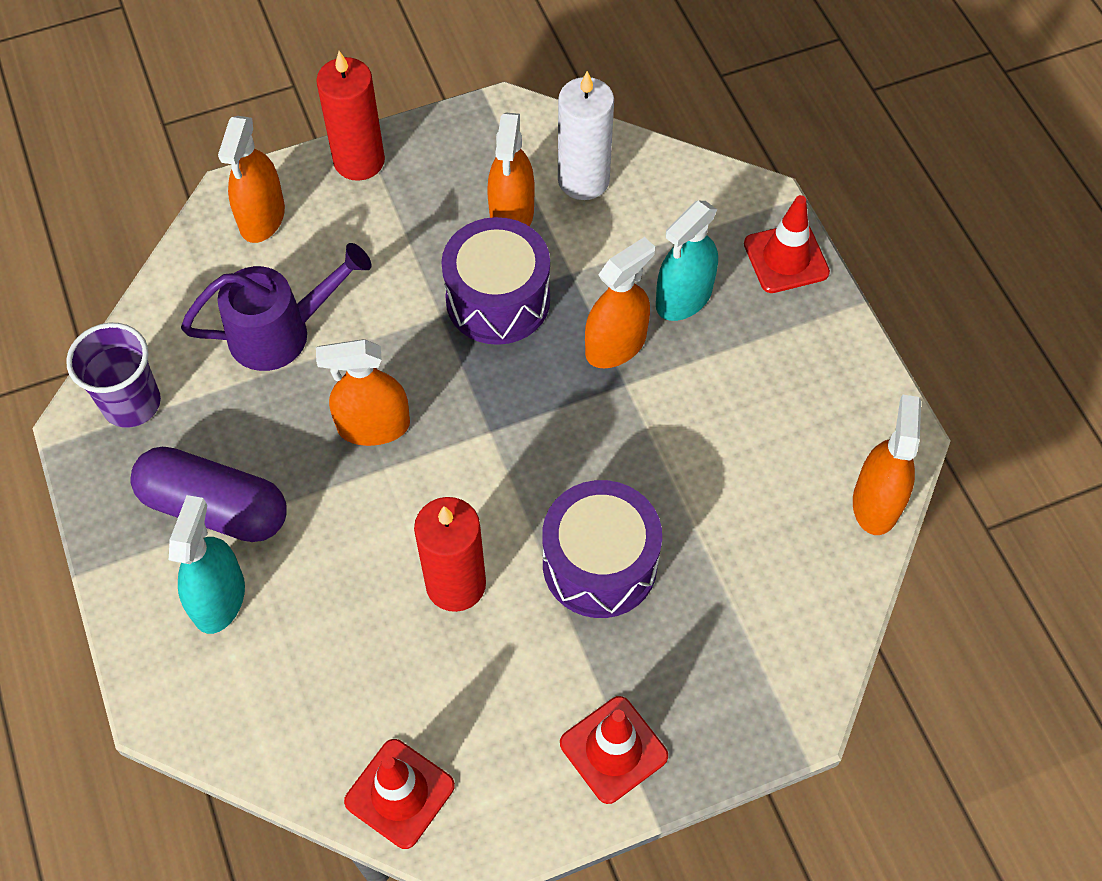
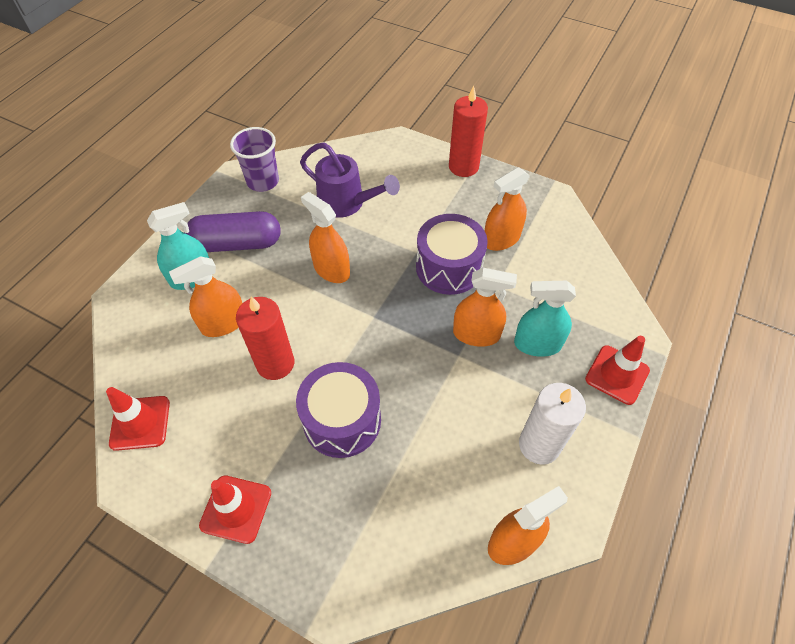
camera: 50 degrees right, 5 degrees down
(215, 507) = (237, 243): purple capsule -> purple capsule turned 75 degrees counterclockwise
(262, 217) = (397, 157): orange spray bottle -> orange spray bottle (224, 323)
(583, 180) = (554, 252): white candle -> white candle (539, 445)

